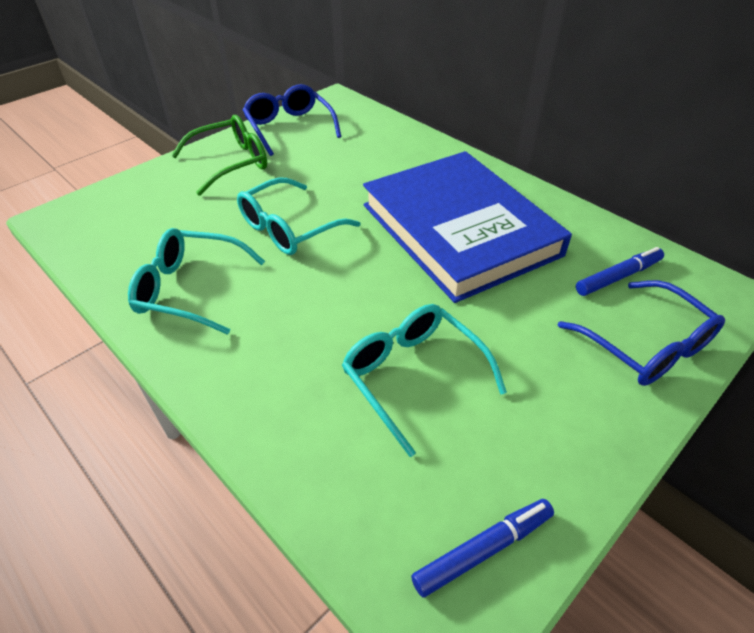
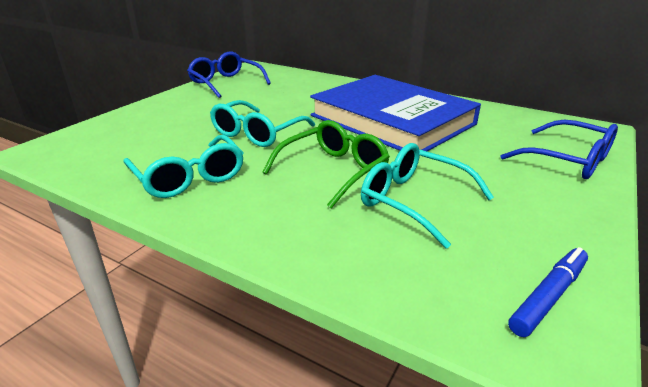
camera: 15 degrees left, 15 degrees down
(190, 289) = (189, 177): turquoise glasses -> turquoise glasses turned 120 degrees counterclockwise
(231, 163) = (187, 104): green glasses -> green glasses (333, 171)
(617, 277) = (520, 130): blue marker -> none

